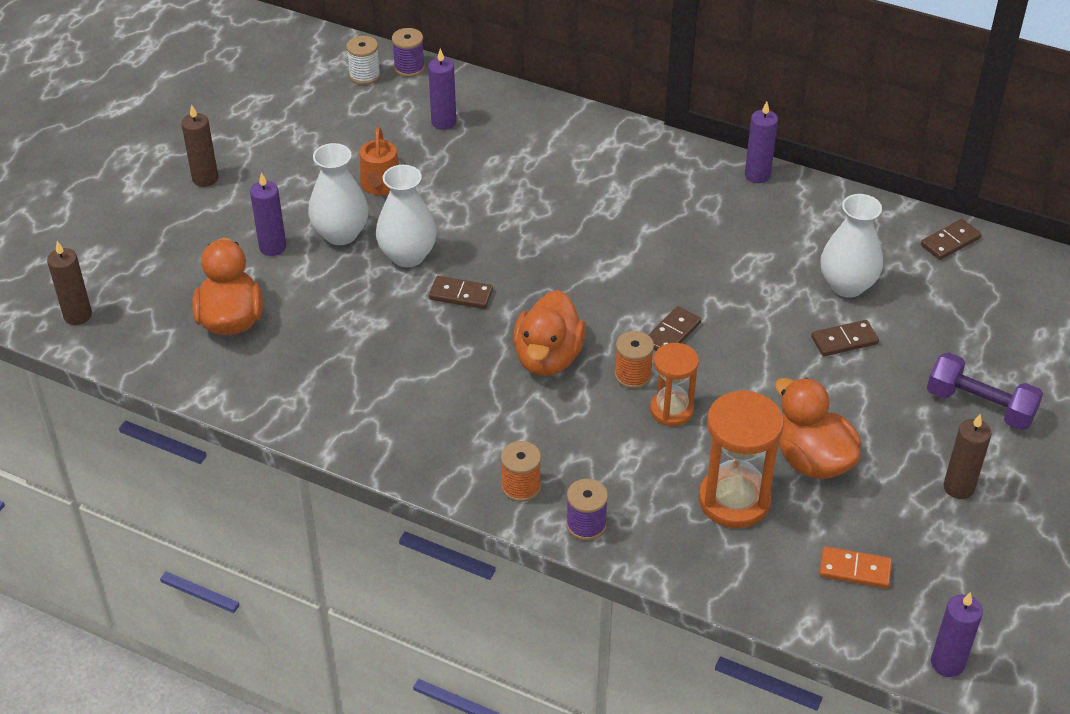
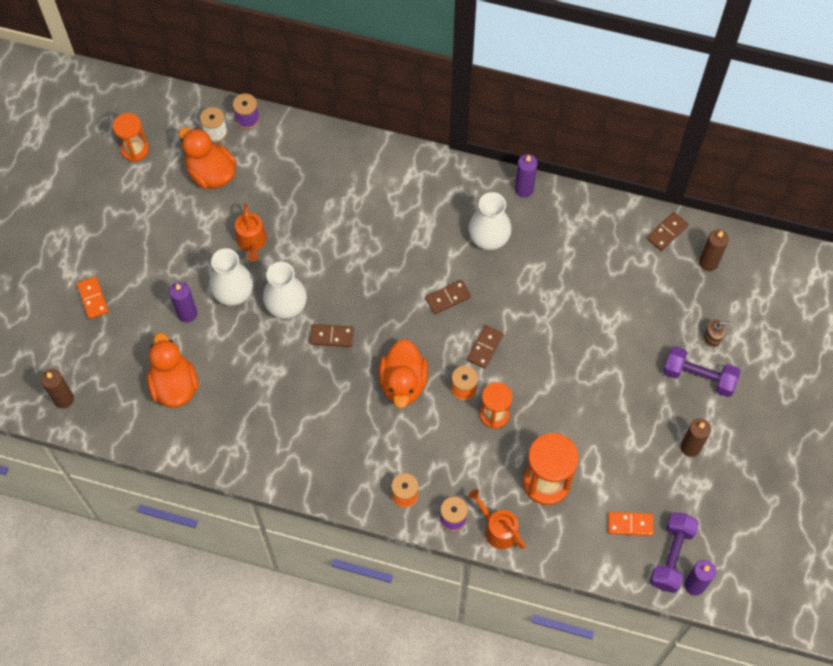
camera: 10 degrees left, 20 degrees up
(154, 216) = (93, 298): none -> orange domino
(205, 178) = (121, 255): brown candle -> brown candle (708, 262)
(258, 80) = (135, 149): none -> orange hourglass
(443, 122) = (285, 171): purple candle -> none
(651, 547) = (498, 529): none -> orange watering can
(812, 460) = (593, 440): orange duck -> orange duck (211, 173)
(844, 340) = (603, 335): brown domino -> brown domino (448, 298)
(847, 285) = (599, 284): white vase -> white vase (488, 239)
(915, 620) = (672, 556): none -> purple dumbbell
(1004, 364) = (712, 338): none -> brown soap dispenser

